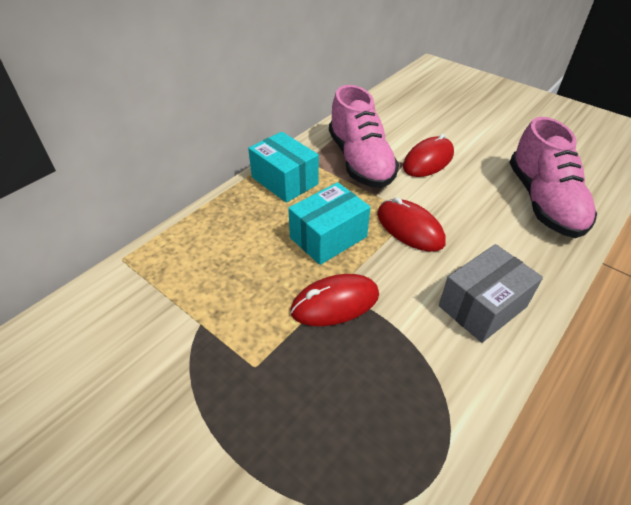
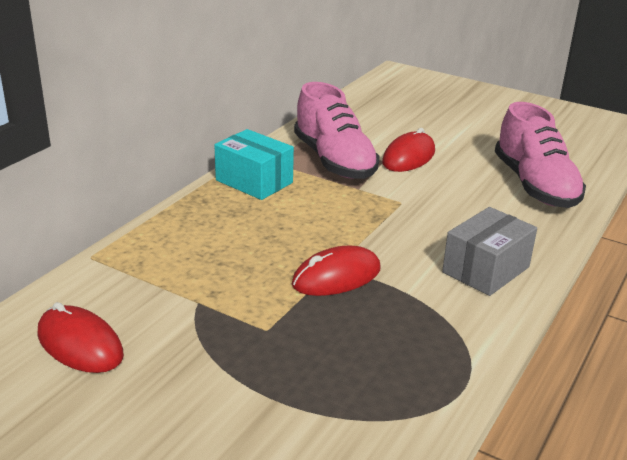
camera: 10 degrees left, 15 degrees down
(328, 237) = (316, 226): turquoise box -> none
(410, 228) = (401, 214): red mouse -> red mouse (80, 344)

